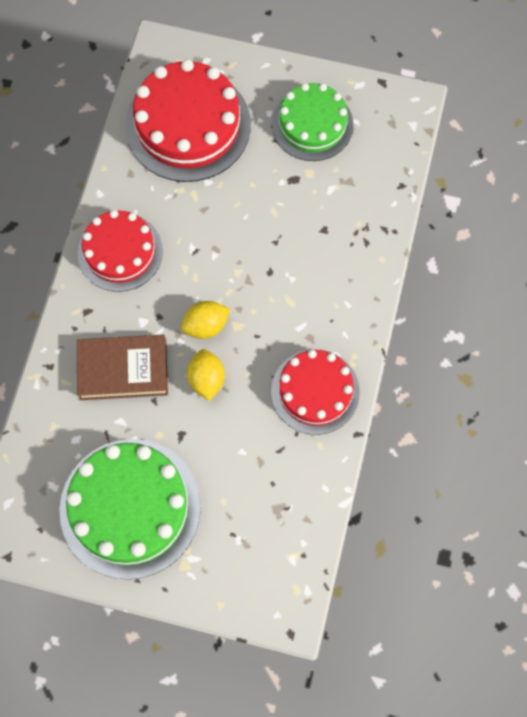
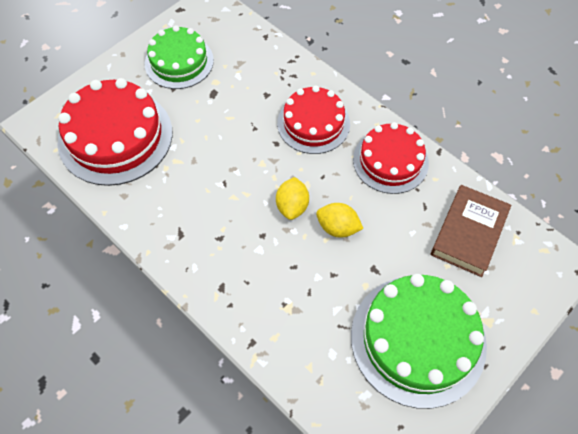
camera: 60 degrees left, 10 degrees down
(120, 252) = (186, 236): red cake -> red cake (313, 123)
(123, 369) = (291, 284): brown book -> brown book (468, 233)

